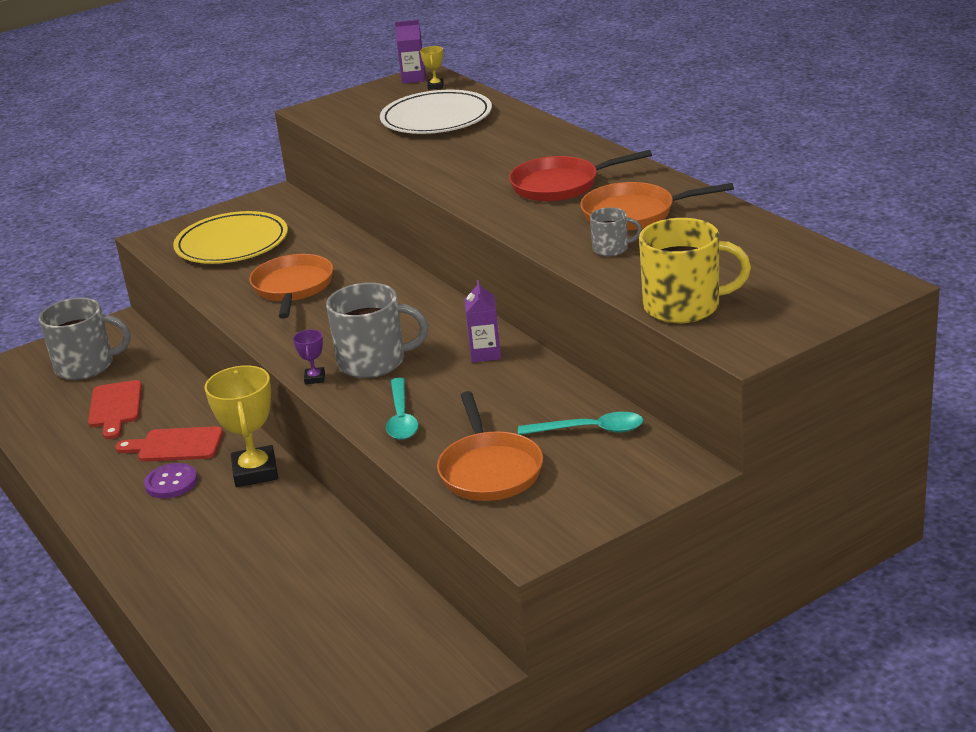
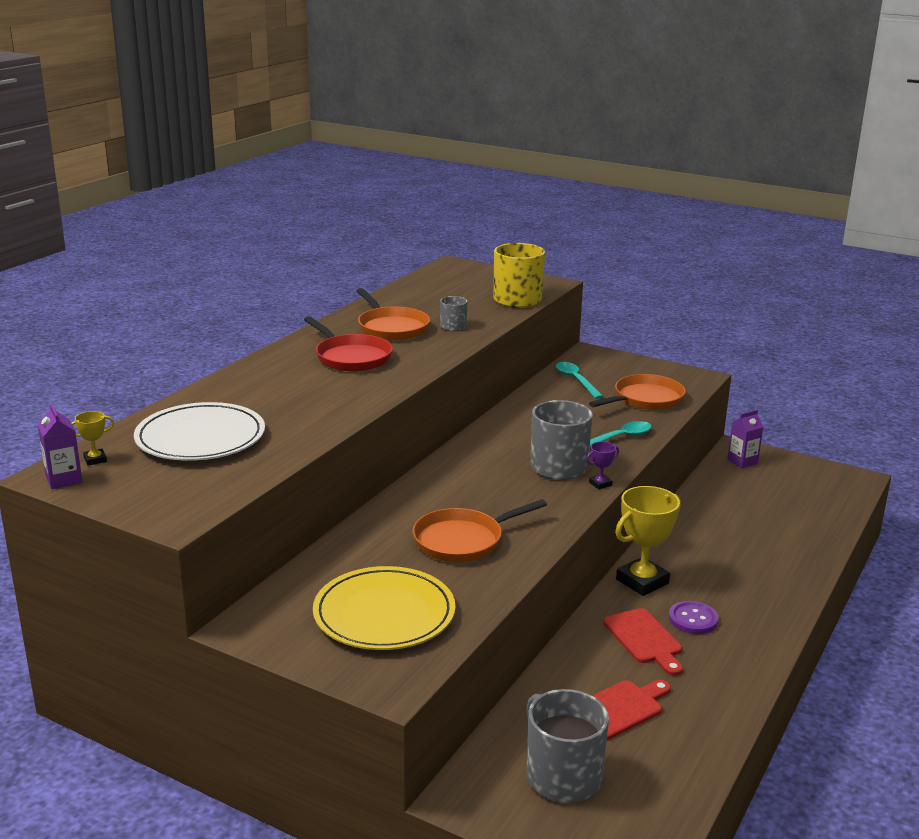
camera: 120 degrees left, 5 degrees down
(485, 353) = (512, 428): purple carton -> purple carton (742, 461)

